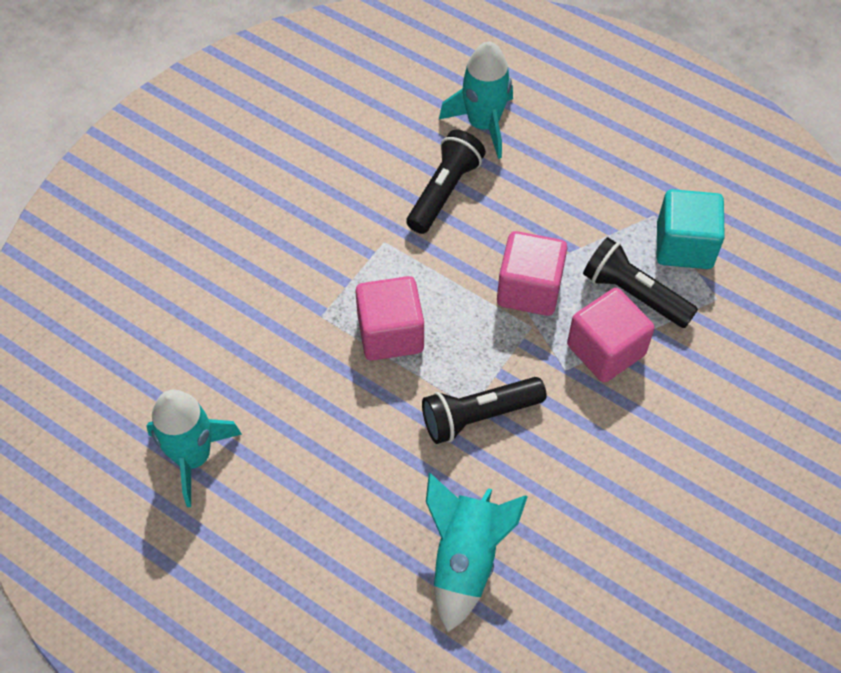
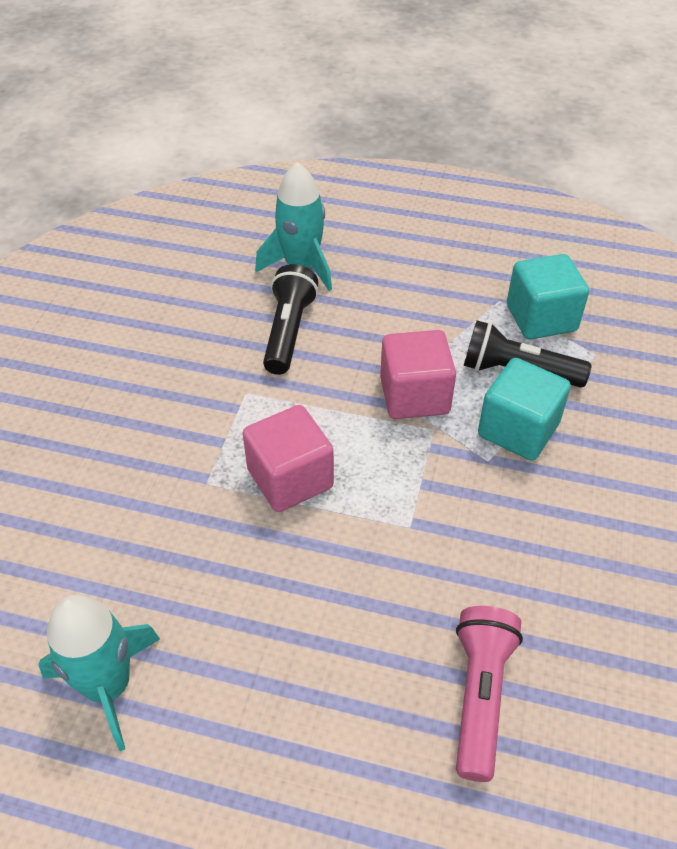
camera: 20 degrees left, 10 degrees down
(465, 559) = (480, 696): turquoise rocket -> pink flashlight
(478, 415) = (421, 533): black flashlight -> none
(605, 350) = (518, 430): pink cube -> turquoise cube

